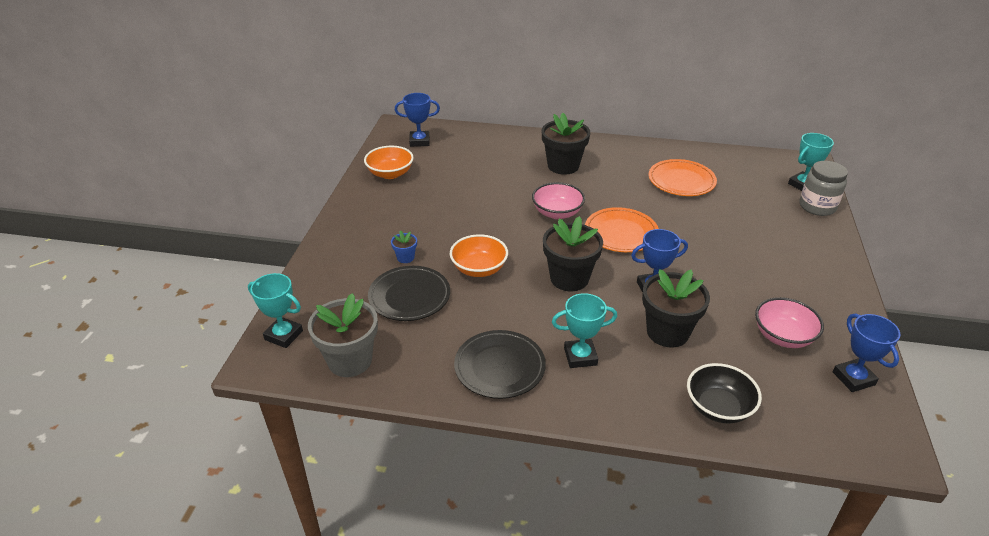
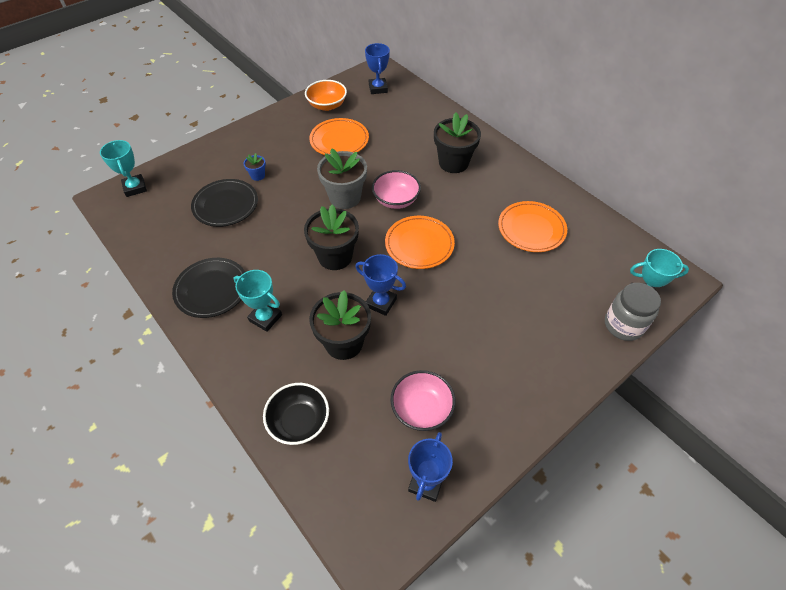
camera: 40 degrees right, 15 degrees up
(350, 360) = (145, 227): grey flower pot -> grey flower pot (345, 197)
(419, 141) = (378, 88): blue trophy -> blue trophy turned 45 degrees clockwise
(443, 194) = (339, 140): none -> orange plate
(479, 269) = (289, 212): orange bowl -> none

